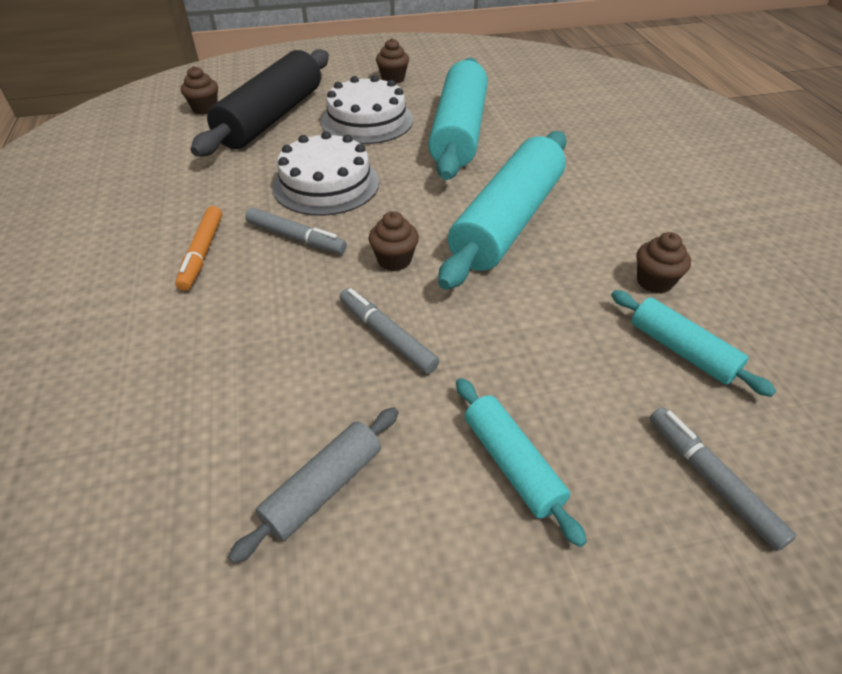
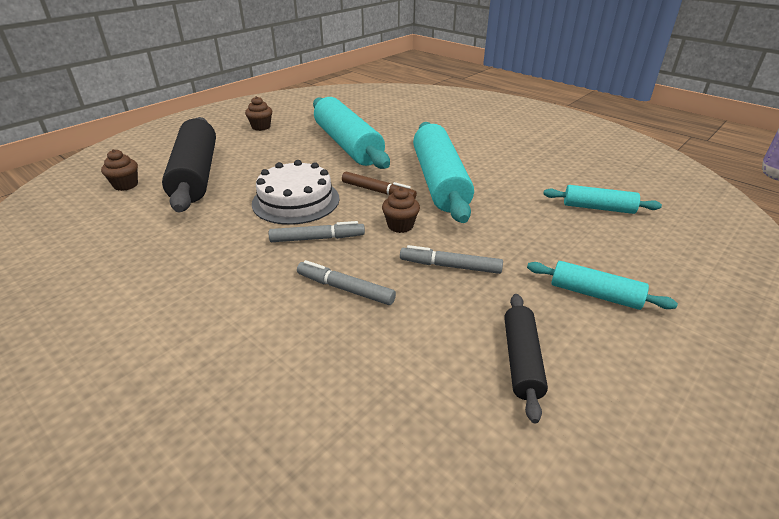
camera: 35 degrees left, 10 degrees down
(202, 253) = (257, 275): orange marker -> none
(323, 488) = (521, 360): grey rolling pin -> black rolling pin
(367, 120) = (275, 156): white cake -> none
(421, 206) = (378, 191): none -> brown marker
(654, 282) = (548, 183): brown cupcake -> none
(711, 480) = (678, 256): grey marker -> grey marker (345, 289)

